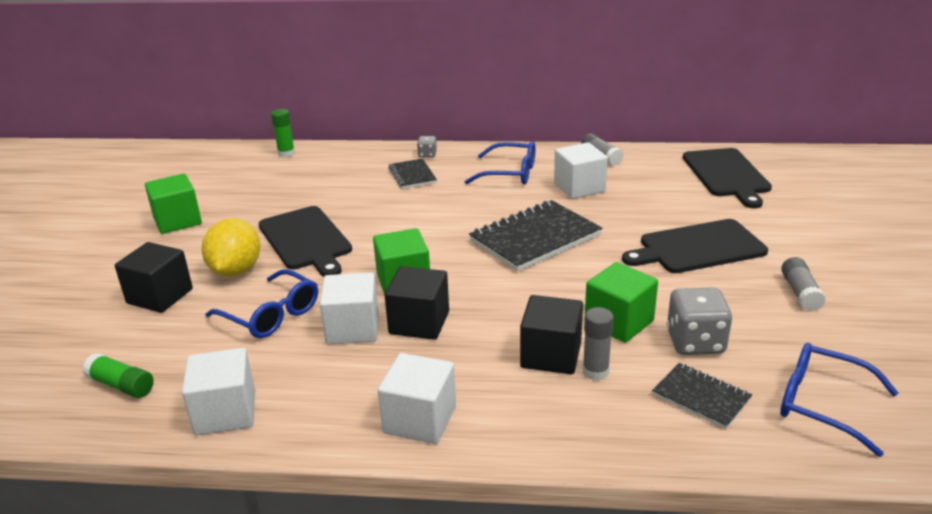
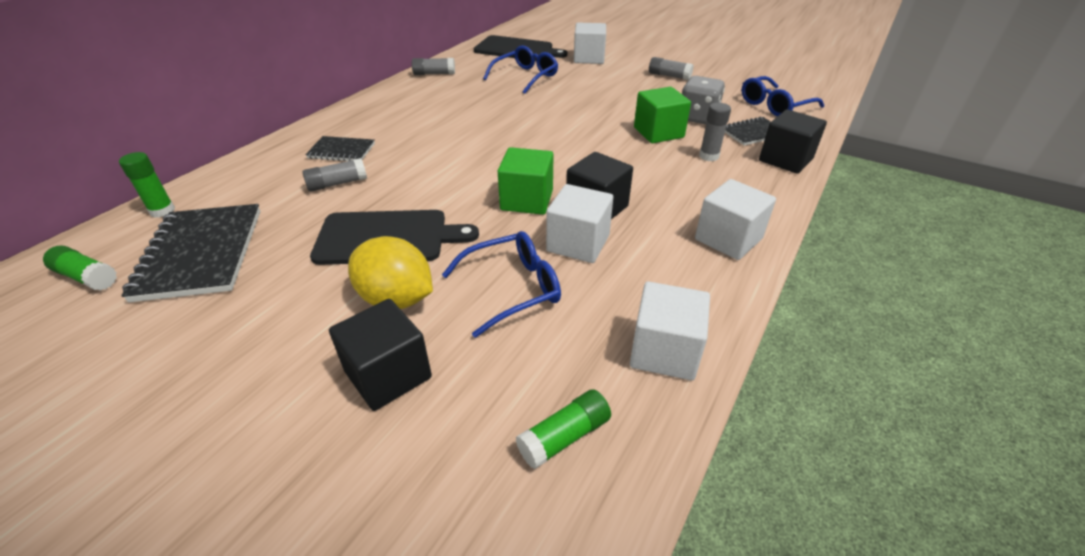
camera: 65 degrees left, 10 degrees up
(177, 221) = (205, 331): green cube -> none
(209, 166) = (87, 277): none -> green glue stick
(363, 193) = (337, 184): none -> grey glue stick
(427, 155) = (313, 134): grey dice -> none
(510, 173) = (407, 110): blue glasses -> blue glasses (525, 77)
(535, 238) = (522, 129): black notebook -> black notebook (201, 254)
(551, 355) = (680, 166): black cube -> black cube (785, 159)
(579, 187) = (468, 93): white cube -> white cube (589, 58)
(698, 248) = (594, 84): black cutting board -> none

